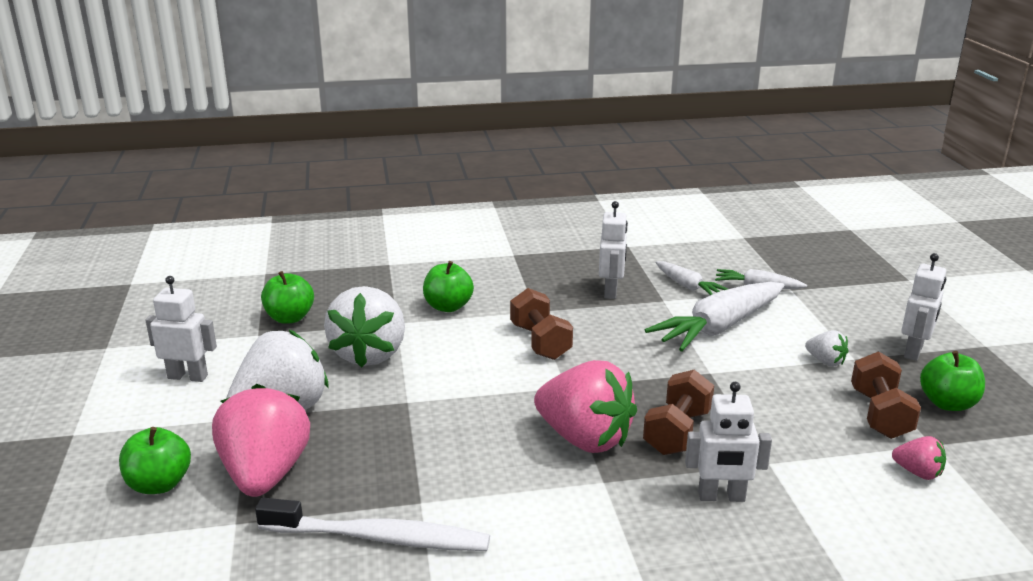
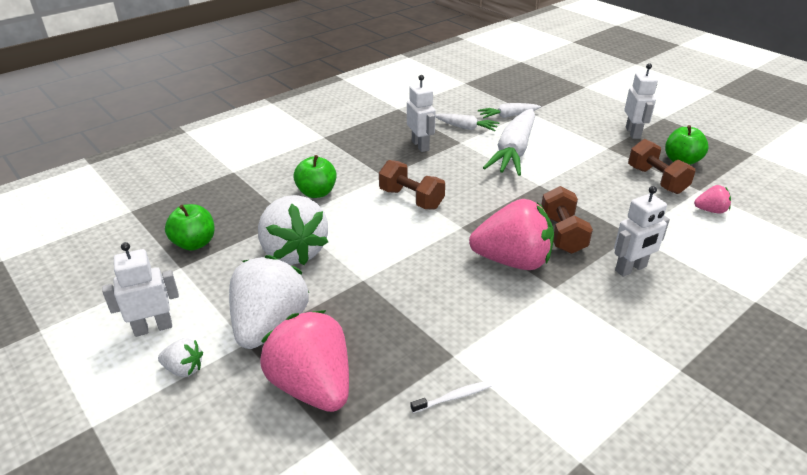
camera: 30 degrees left, 10 degrees up
(159, 484) = (228, 436): green apple -> none
(379, 537) = (453, 397): white toothbrush -> white toothbrush, size x0.44
(825, 361) = (595, 155): white strawberry -> white strawberry (184, 369)

